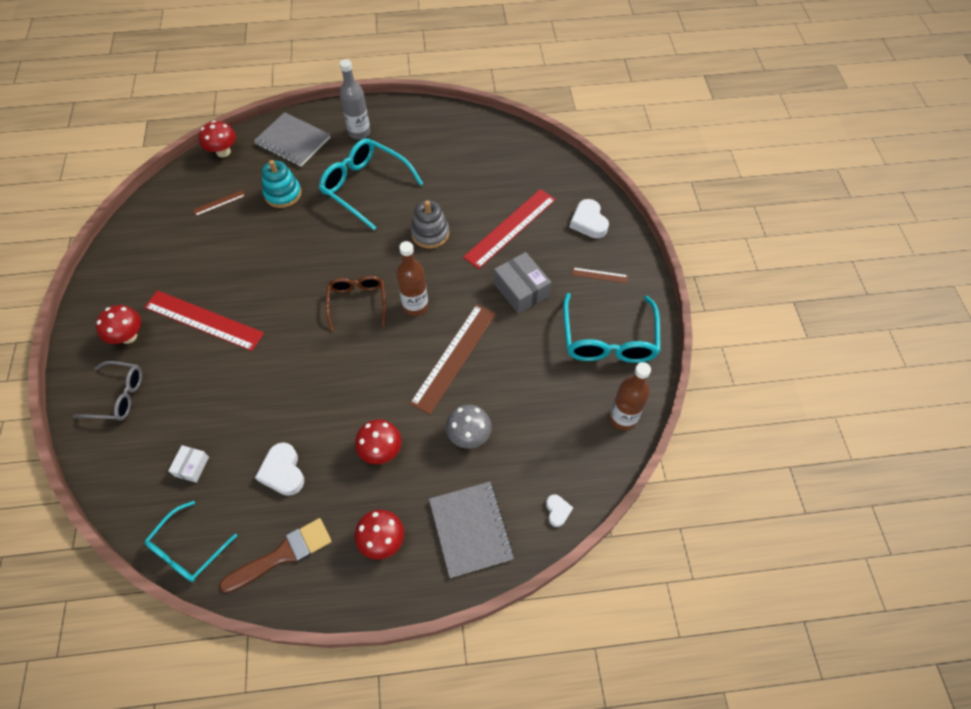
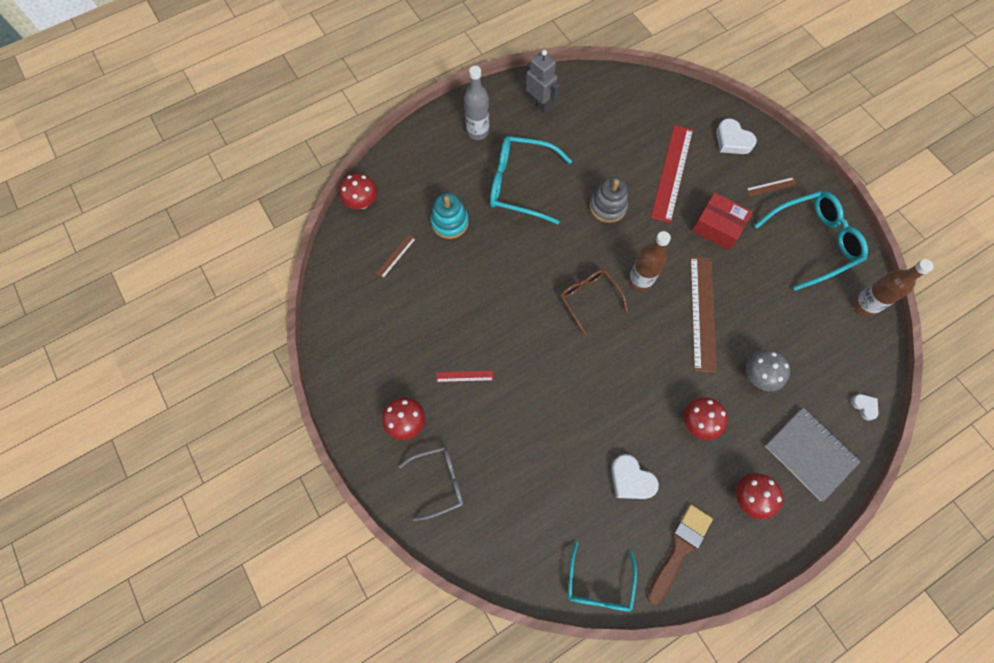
camera: 25 degrees left, 10 degrees up
(192, 466) = (551, 513): white box -> none
(203, 320) = (464, 376): red ruler -> red ruler, size x0.45
(293, 141) = (421, 165): grey notebook -> none
(429, 130) = (539, 104): none -> grey robot
(521, 290) = (717, 227): grey box -> red box
(608, 339) = (813, 242): turquoise glasses -> turquoise glasses turned 90 degrees counterclockwise

